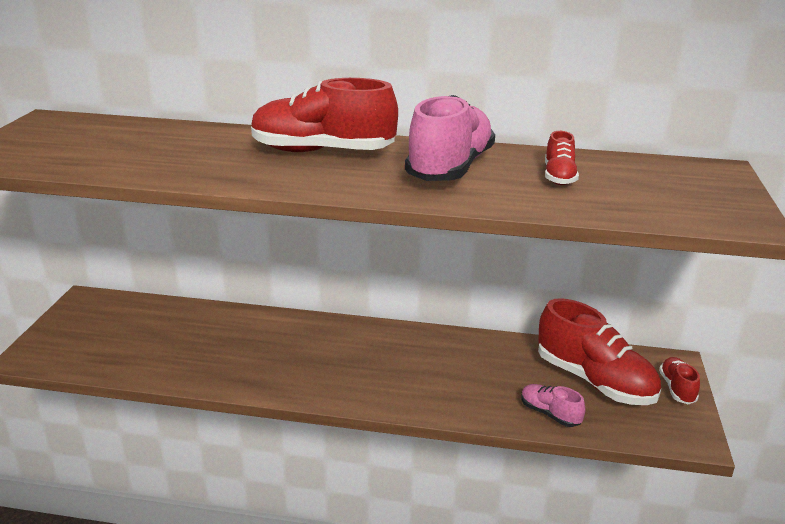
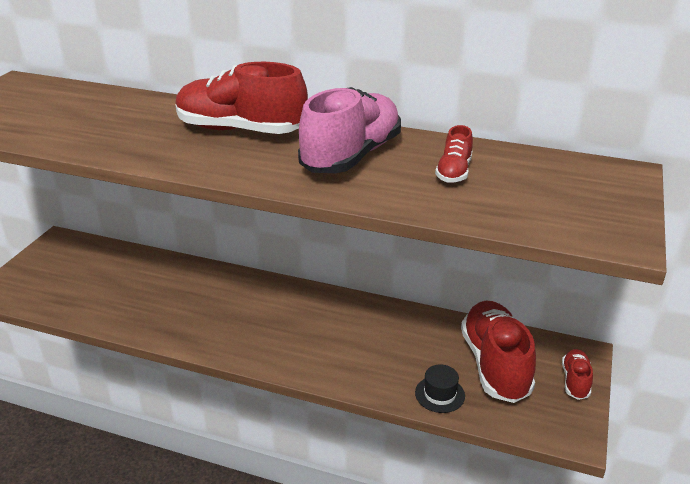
camera: 10 degrees right, 5 degrees up
(550, 414) = (440, 394): pink shoe -> black hat
(594, 381) = (495, 364): red shoe -> red shoe turned 150 degrees counterclockwise

